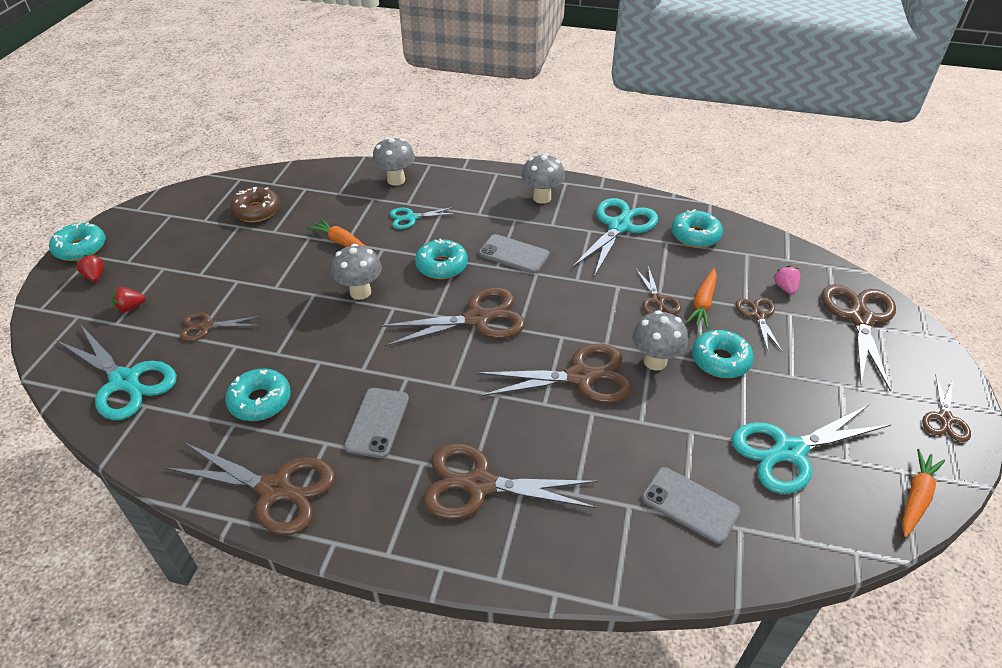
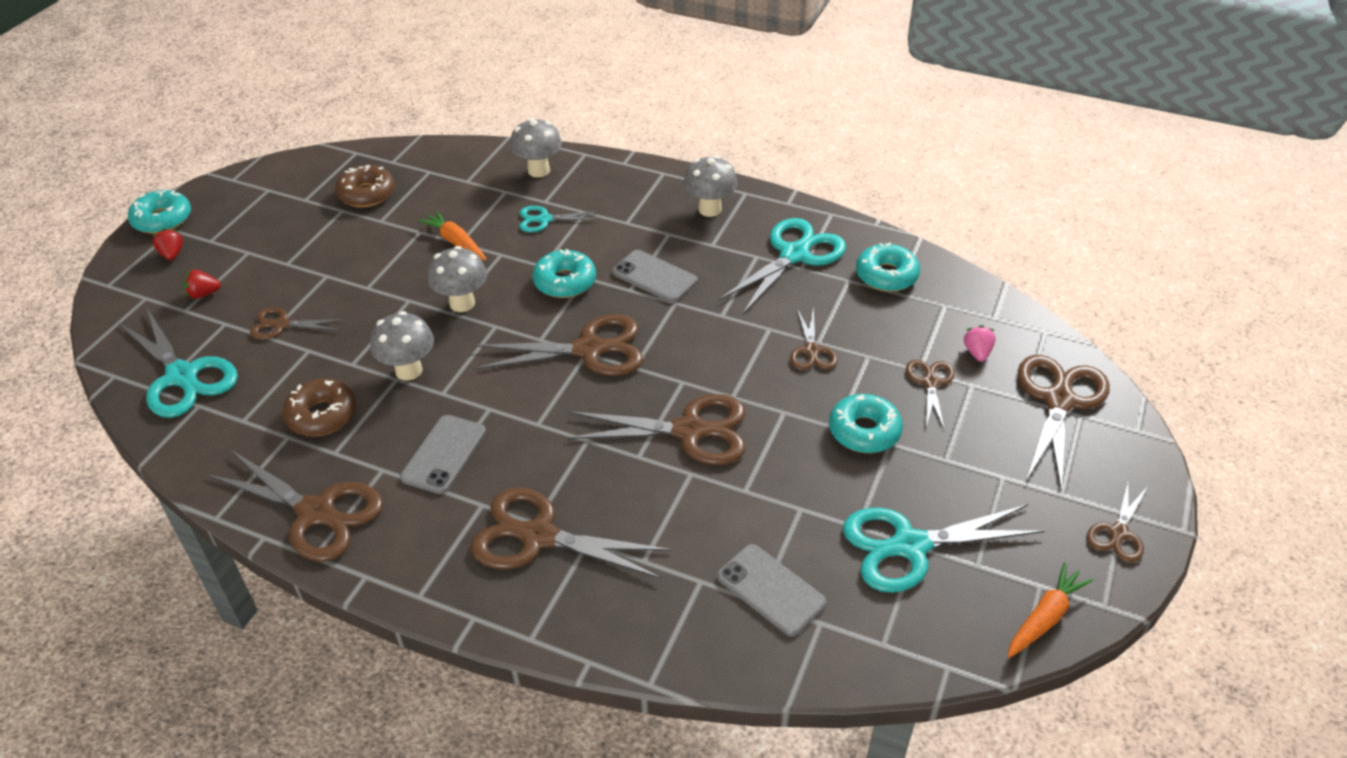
camera: 10 degrees right, 0 degrees up
(260, 401) = (322, 415): turquoise donut -> brown donut
(655, 361) = (784, 423): grey mushroom -> grey mushroom (409, 371)
(703, 303) = (866, 361): orange carrot -> none

